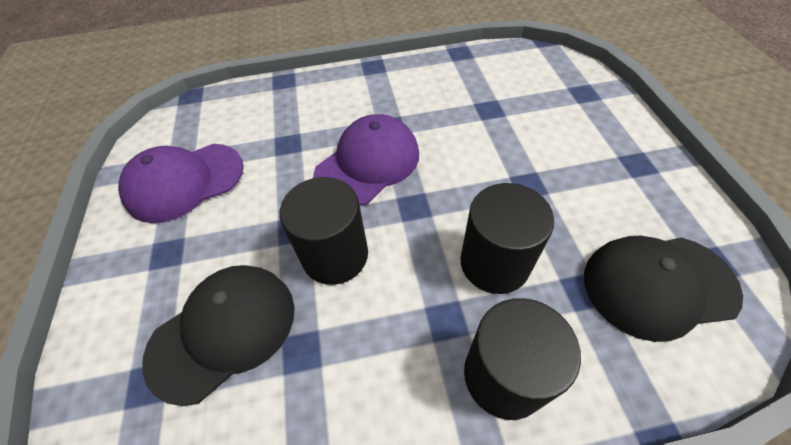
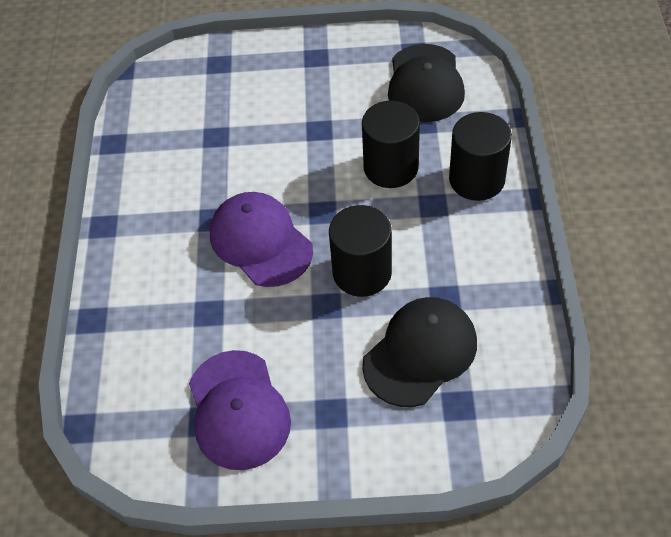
camera: 80 degrees left, 0 degrees up
(223, 331) = (420, 353): black cap -> black cap turned 75 degrees clockwise

